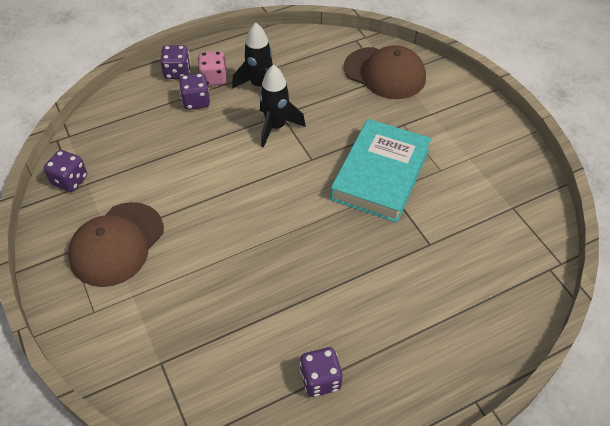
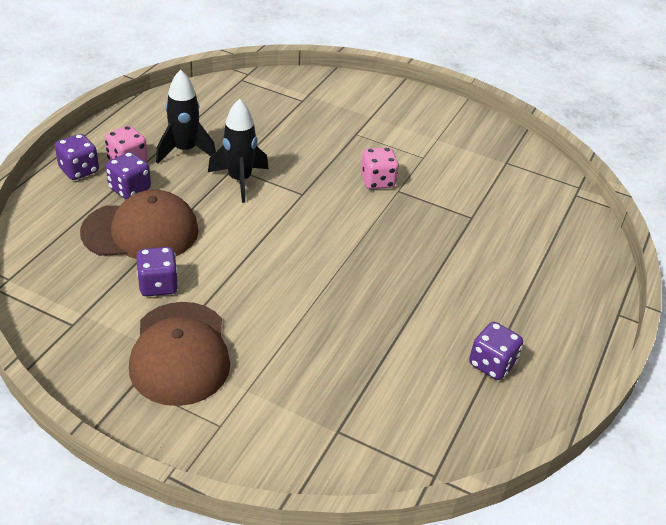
camera: 40 degrees left, 10 degrees down
(70, 180) = (58, 320): purple dice -> purple dice (158, 285)
(380, 174) = (377, 181): turquoise book -> pink dice
(385, 73) = (297, 98): brown cap -> brown cap (141, 231)

